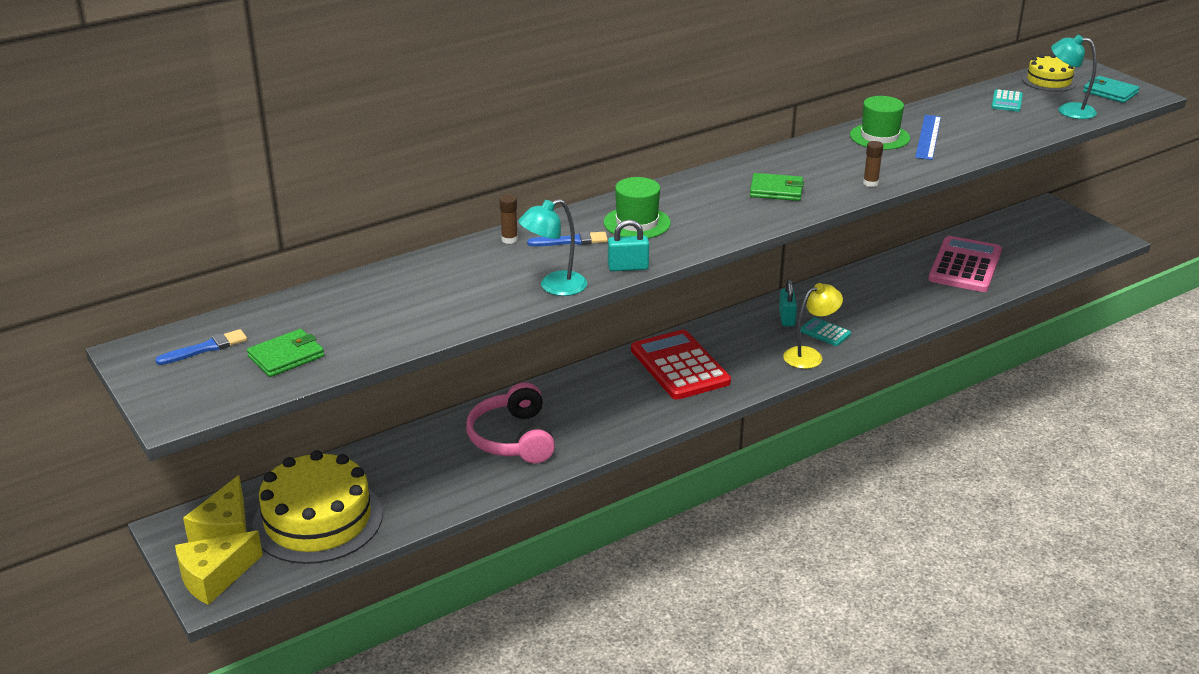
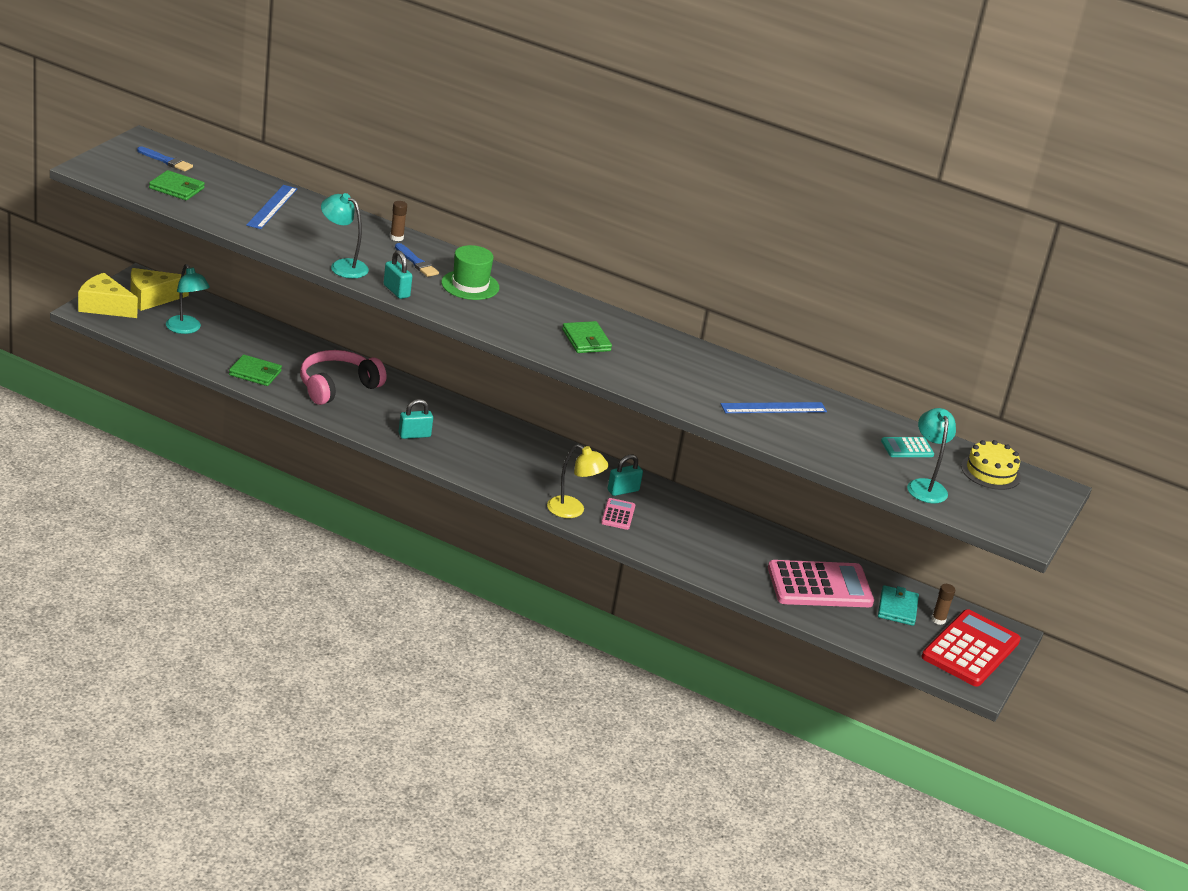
camera: 55 degrees right, 0 degrees up
(317, 520) = (186, 329): yellow cake -> turquoise lamp
(384, 300) = (272, 207): none -> blue ruler
(449, 491) = (255, 373): none -> green wallet
(634, 412) = (414, 435): none -> turquoise padlock
(680, 366) = (498, 446): red calculator -> red calculator (970, 649)
(825, 332) = (618, 514): turquoise calculator -> pink calculator
(870, 183) = (644, 385): brown glue stick -> brown glue stick (938, 620)
(879, 137) = (746, 382): green hat -> none
(1110, 92) = (1003, 511): turquoise wallet -> turquoise wallet (897, 608)

